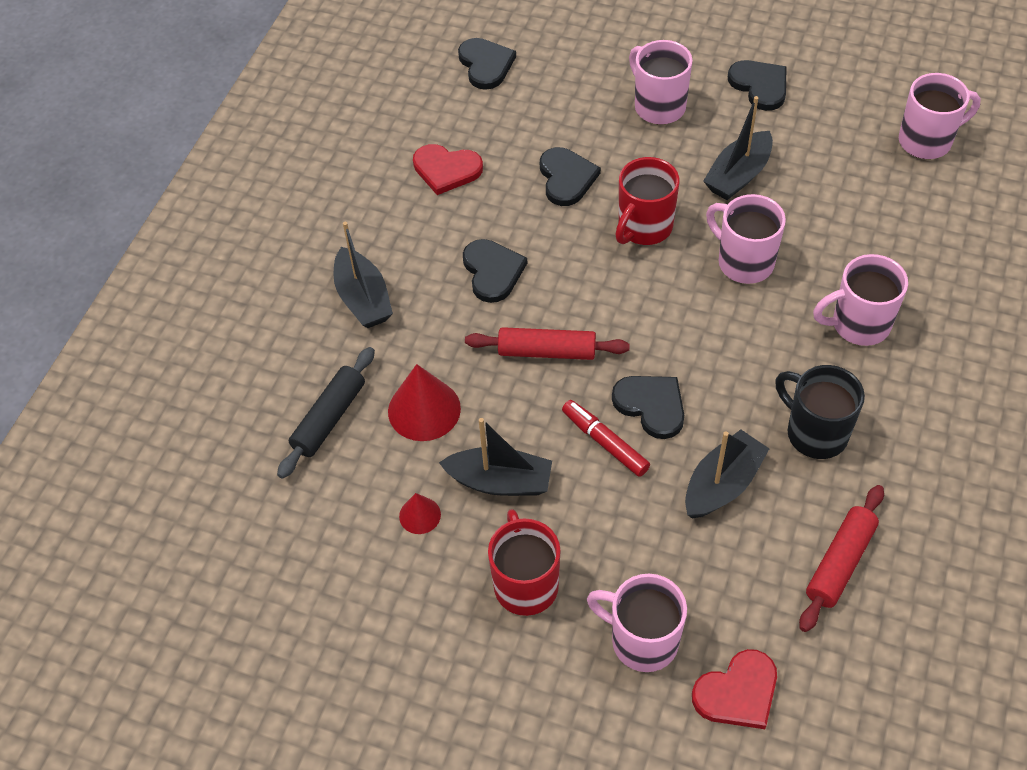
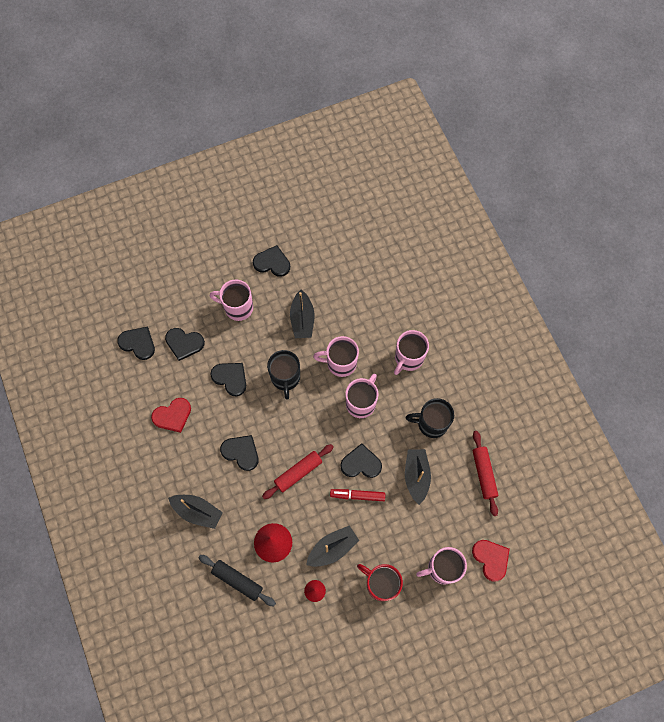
camera: 45 degrees left, 15 degrees up
(329, 418) = (237, 580): black rolling pin -> black rolling pin turned 45 degrees counterclockwise
(545, 101) = (184, 343): none -> black heart
(644, 227) = (285, 378): red mug -> black mug
(737, 692) = (491, 559): red heart -> red heart turned 45 degrees counterclockwise
(927, 141) = (364, 241): pink mug -> pink mug (361, 403)

